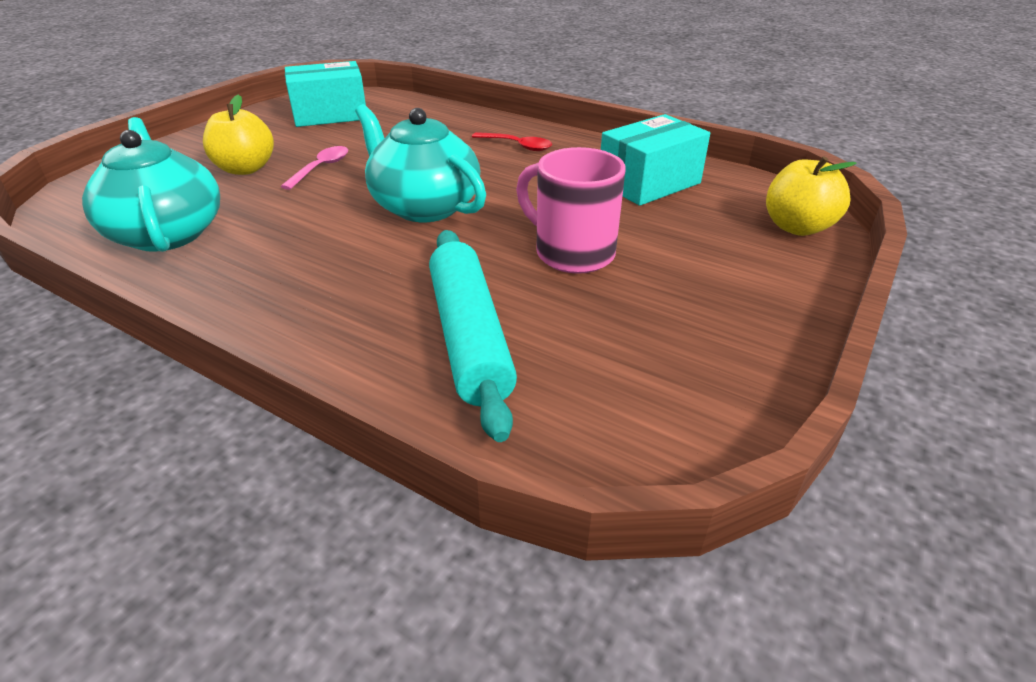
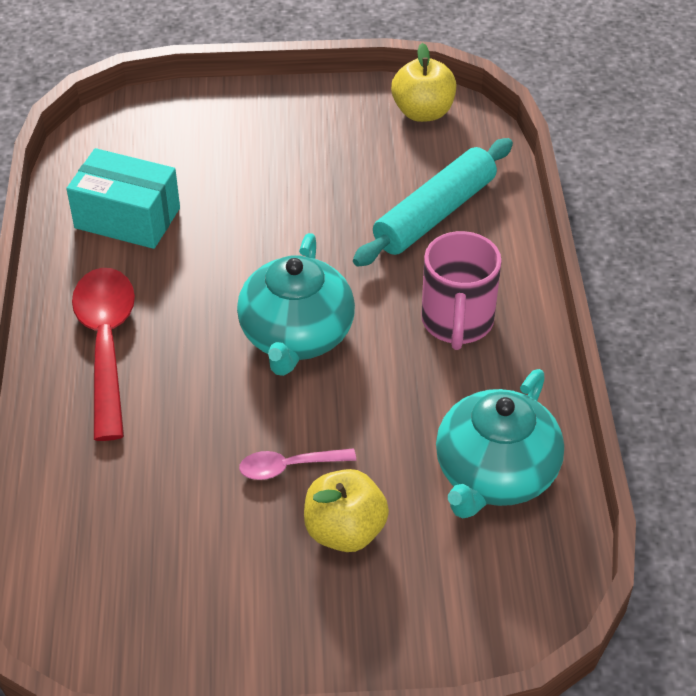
camera: 125 degrees left, 10 degrees up
(330, 115) = (139, 583): turquoise box -> none
(517, 146) = (106, 345): red spoon -> red spoon, size x1.96
(572, 253) = (292, 213): pink mug -> pink mug (457, 322)
(797, 227) = (147, 118): yellow apple -> yellow apple (423, 112)

